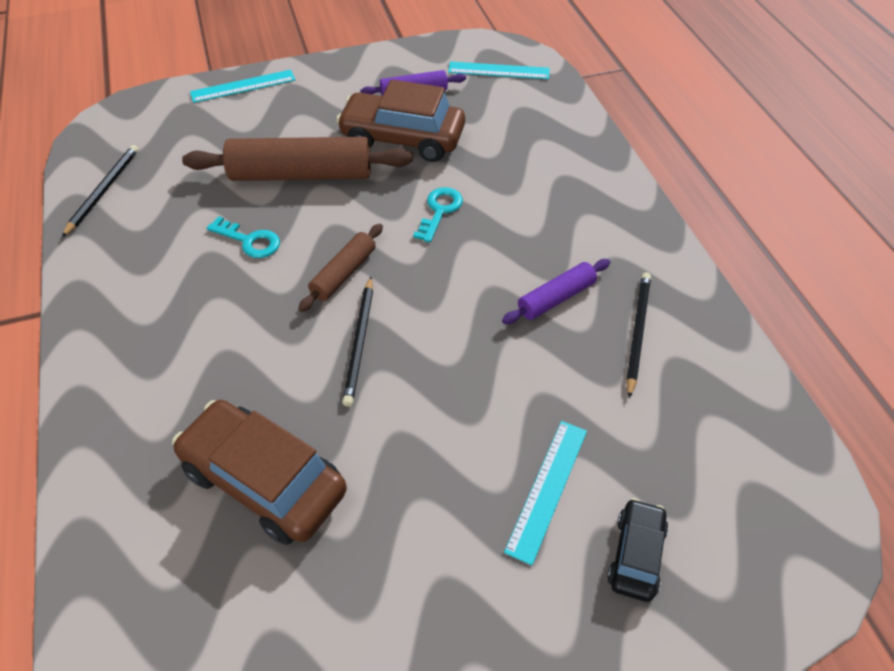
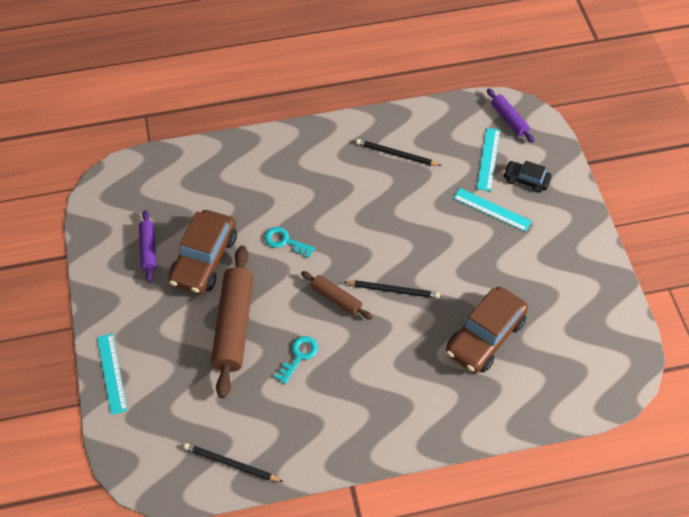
camera: 85 degrees left, 5 degrees up
(498, 70) = (132, 191): turquoise ruler -> turquoise ruler (488, 159)
(556, 298) = (367, 188): purple rolling pin -> purple rolling pin (509, 119)

